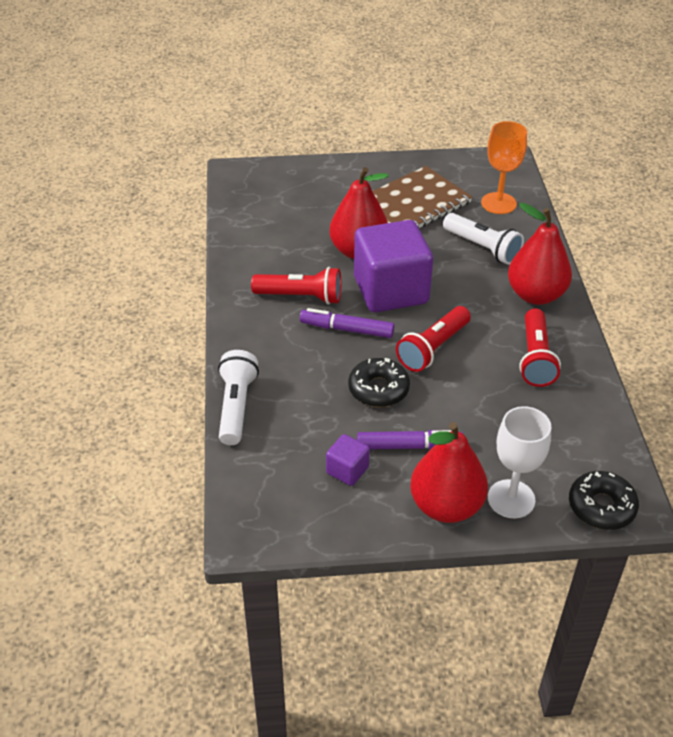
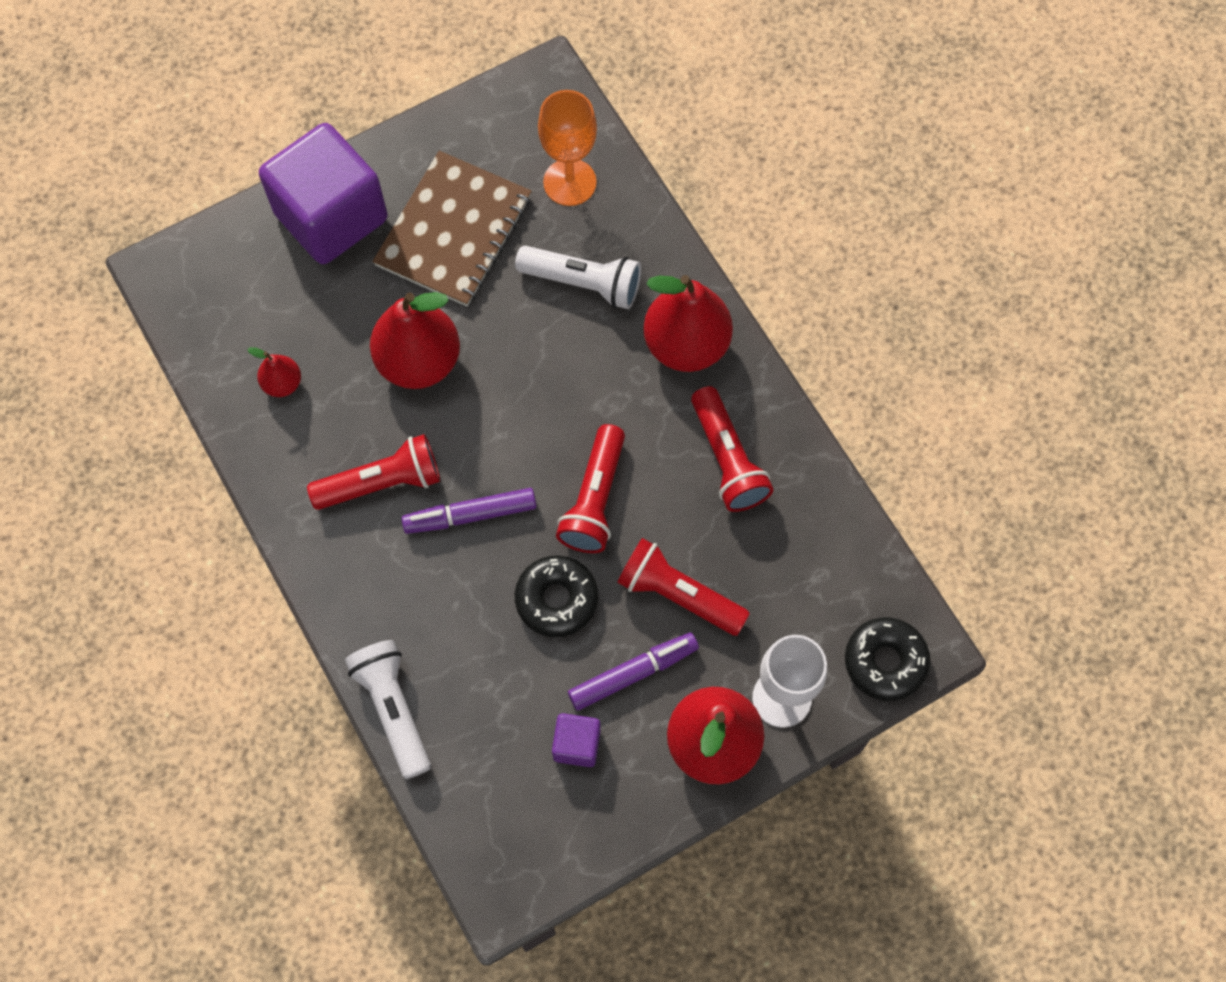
camera: 25 degrees left, 25 degrees up
(271, 235) = (282, 383): none -> red pear
(390, 290) = (496, 418): purple cube -> purple cube (331, 216)
(464, 415) = (678, 594): none -> red flashlight

